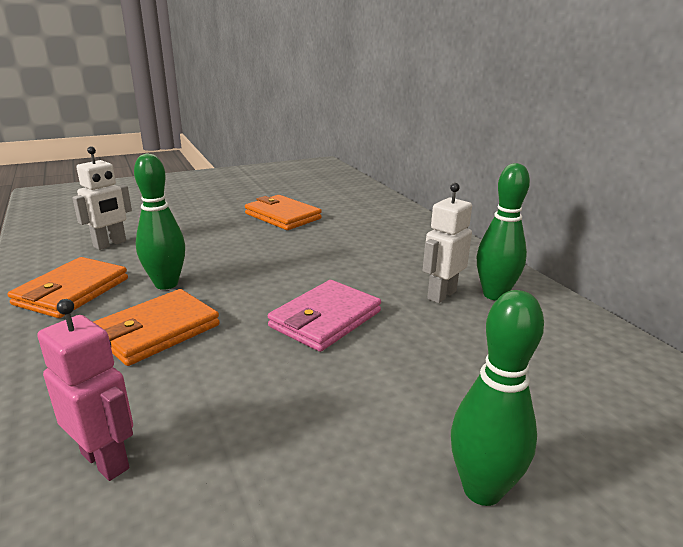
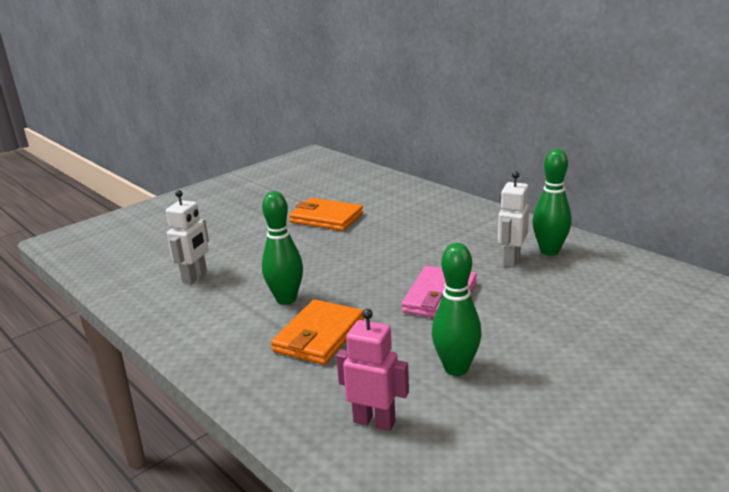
camera: 15 degrees left, 0 degrees up
(72, 291) = (211, 323): orange wallet -> none
(482, 490) = (617, 374): green bowling pin -> green bowling pin (456, 368)

